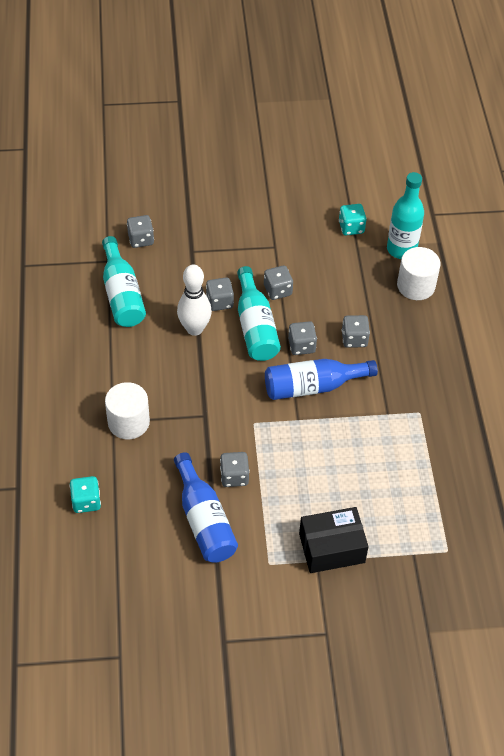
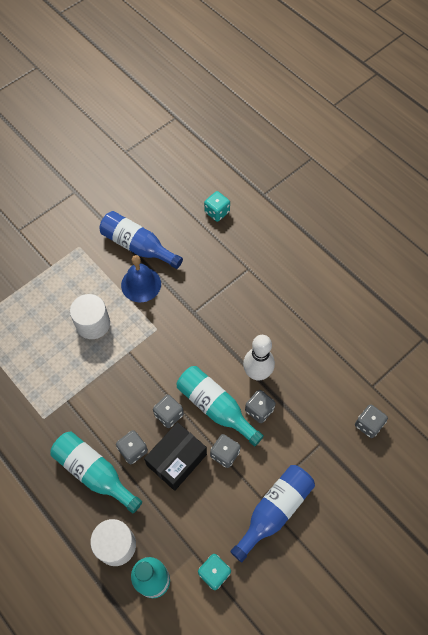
camera: 145 degrees right, 10 degrees up
(122, 294) = (333, 365): turquoise bottle -> turquoise bottle (94, 473)
(128, 422) = (238, 274): white cylinder -> white cylinder (93, 324)
(234, 476) = (141, 284): grey dice -> blue bell
(312, 386) = (136, 385): blue bottle -> blue bottle (274, 511)
(331, 548) = (46, 279): black box -> black box (176, 459)

